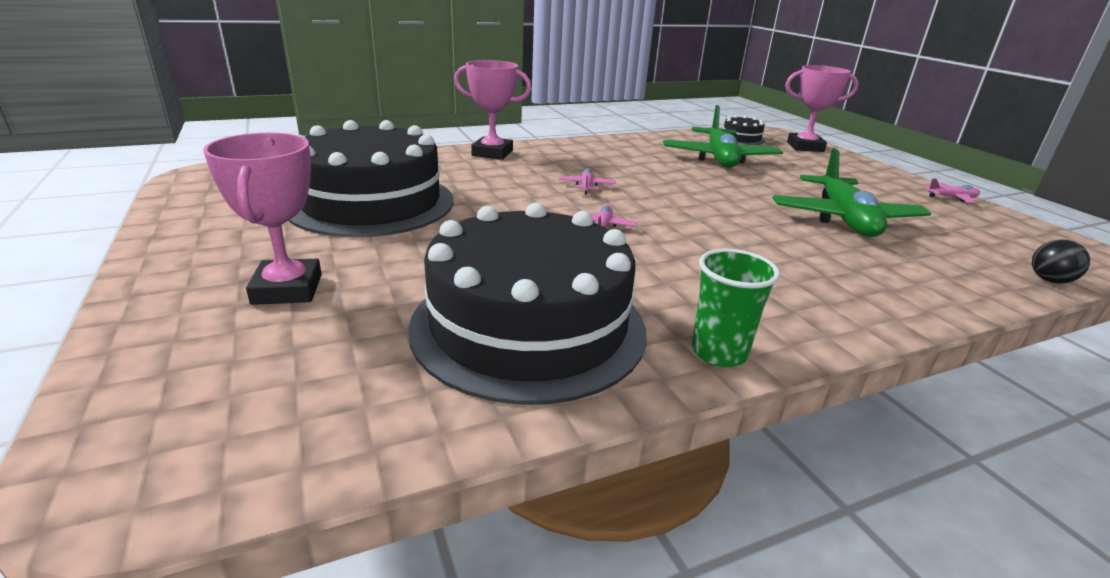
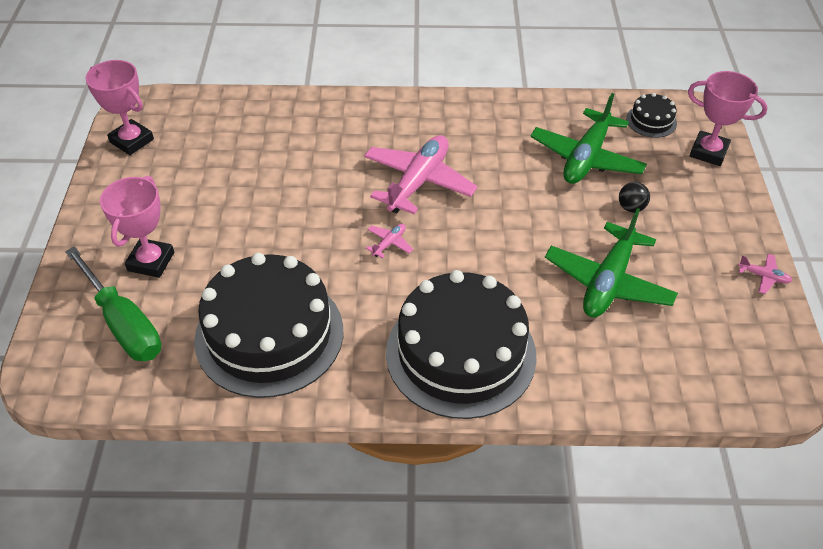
camera: 25 degrees right, 20 degrees up
(271, 363) = (124, 324): none -> green screwdriver
(371, 202) = (238, 171): black cake -> black cake (460, 353)
(492, 153) = (372, 109): pink trophy -> pink trophy (131, 141)
(586, 186) = (418, 182): pink plane -> pink plane, size x2.41
(718, 352) = (365, 390): green cup -> none
(1049, 280) = (697, 402): black ball -> black ball (631, 207)

